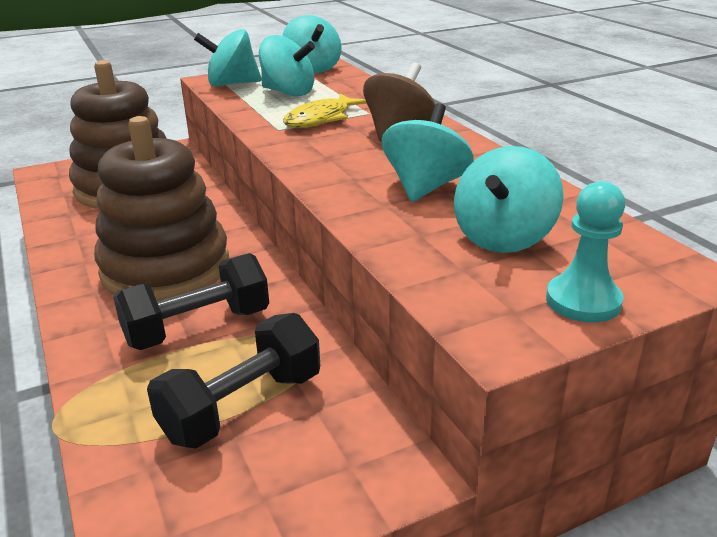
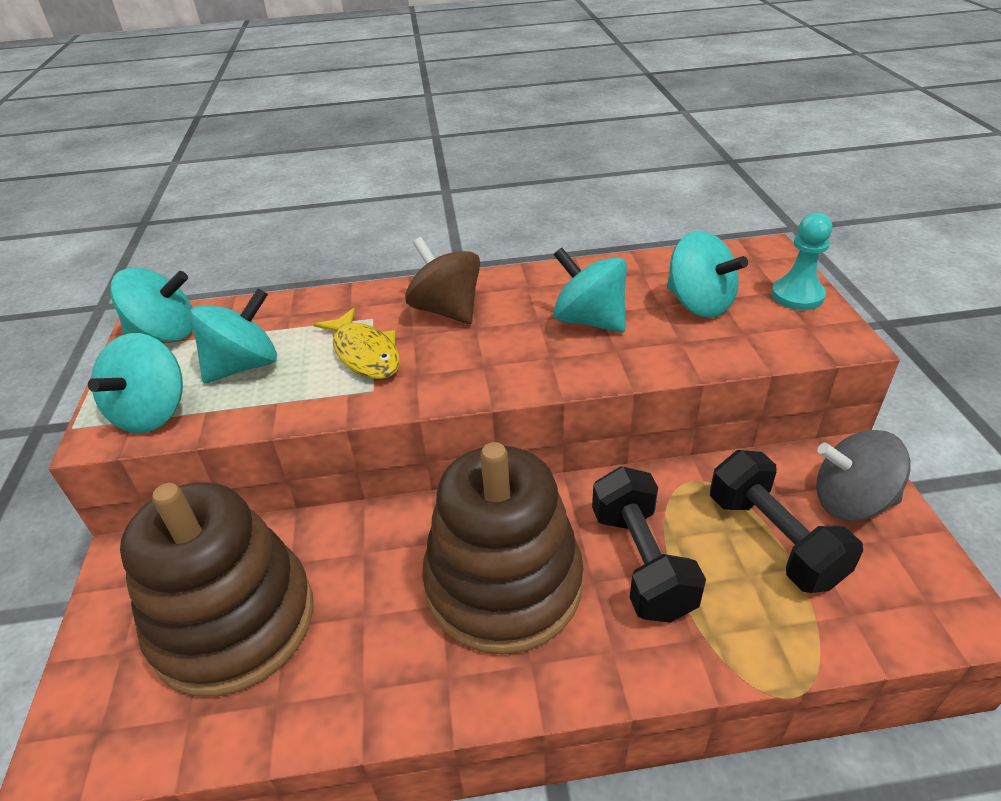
camera: 70 degrees left, 10 degrees up
(319, 468) = (851, 501): none -> grey spinning top

